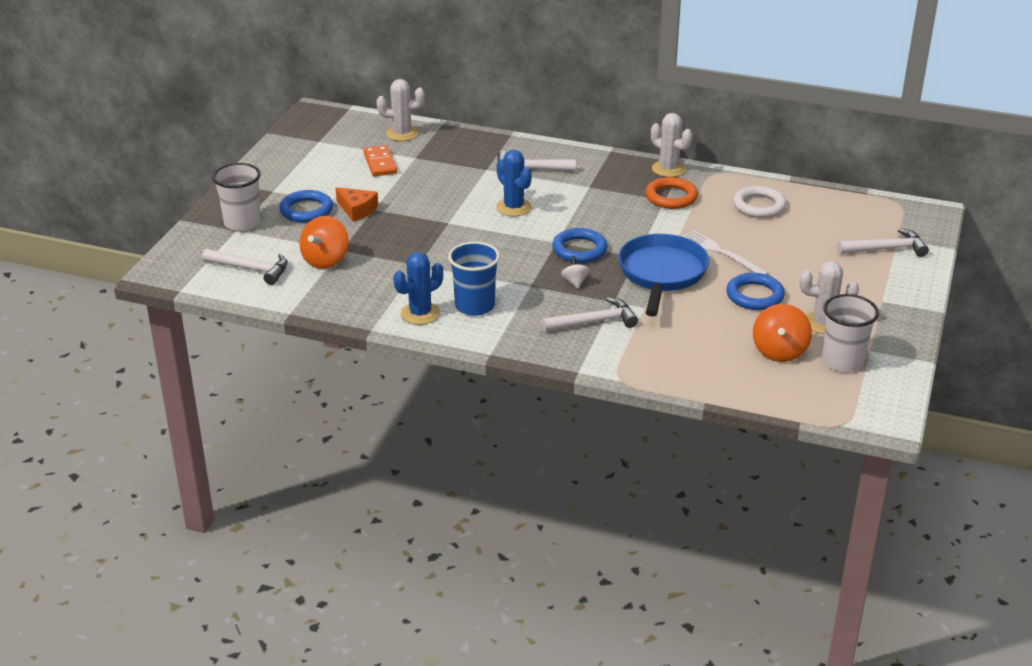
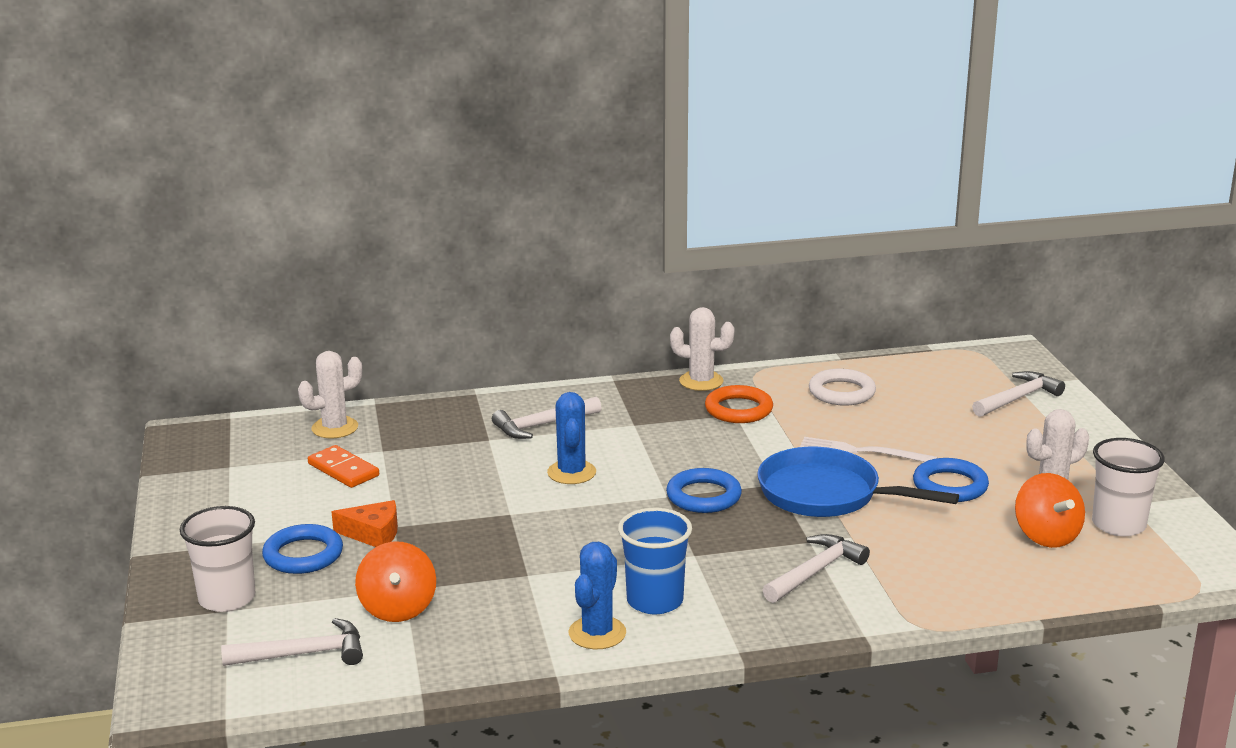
camera: 30 degrees left, 10 degrees down
(513, 207) = (571, 472): blue cactus -> blue cactus turned 60 degrees clockwise
(575, 282) = (741, 534): white spinning top -> none
(662, 274) = (826, 494): blue pan -> blue pan turned 45 degrees counterclockwise

